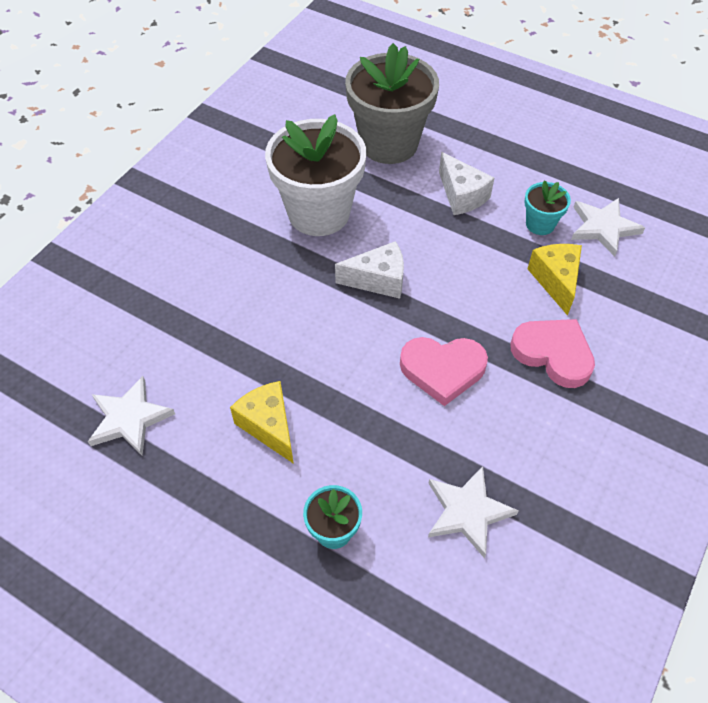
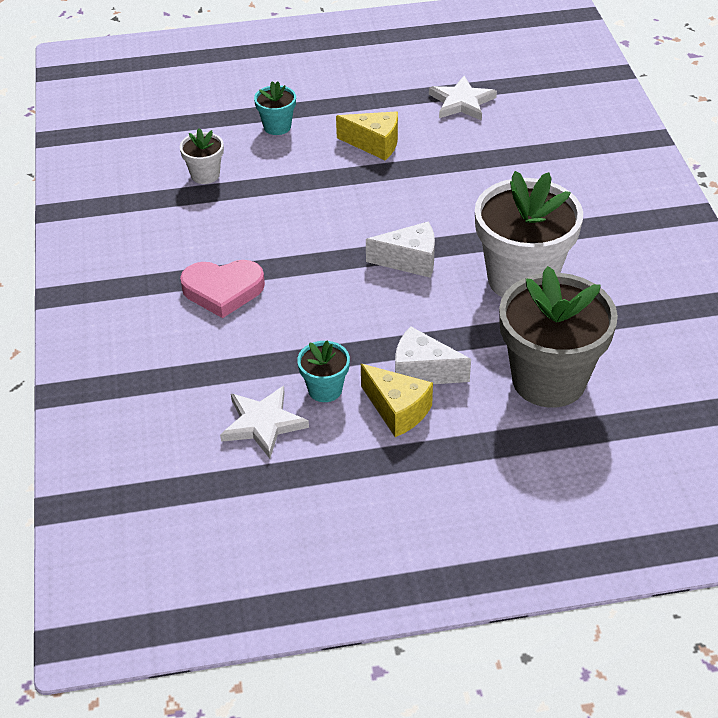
camera: 140 degrees right, 10 degrees down
(378, 280) = (410, 261): white cheese -> white cheese turned 135 degrees counterclockwise
(442, 370) = (296, 233): pink heart -> none
(467, 512) = (205, 175): white star -> white flower pot
(555, 281) = (267, 346): yellow cheese -> yellow cheese (397, 410)

